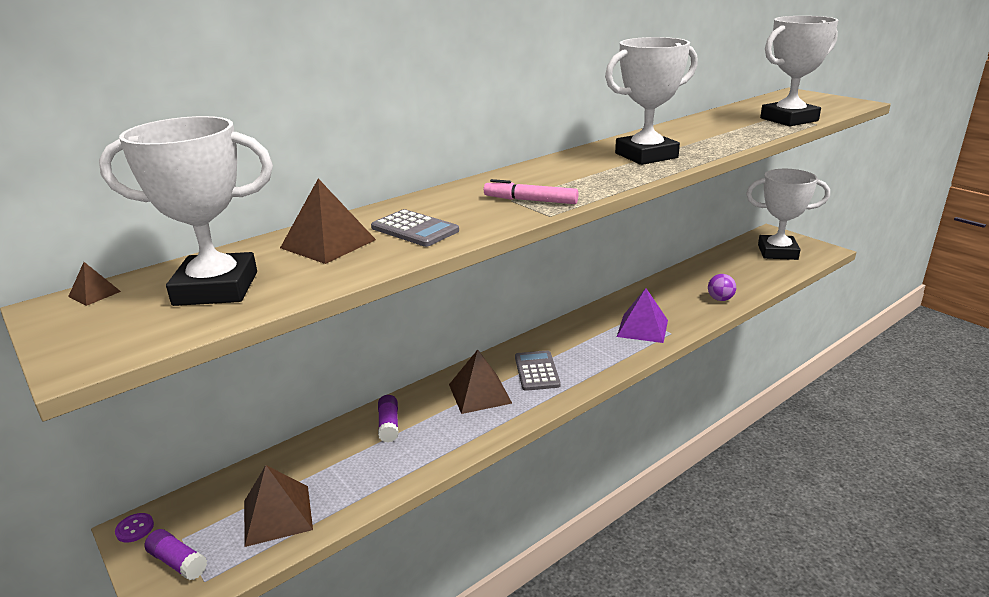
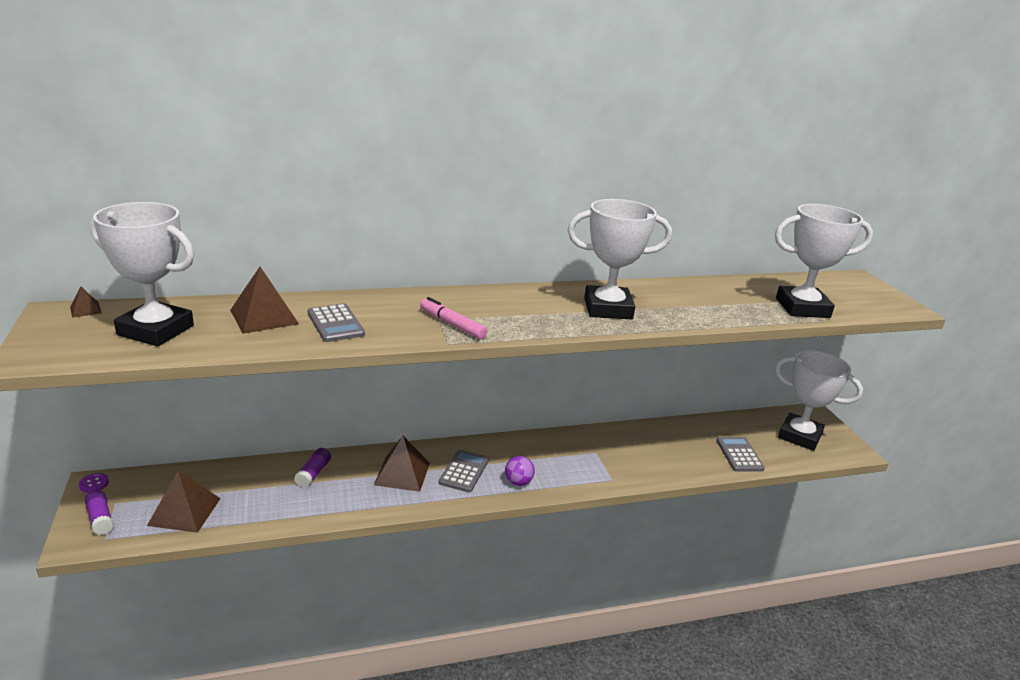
camera: 20 degrees right, 0 degrees up
(642, 328) = (591, 466): purple pyramid -> none
(720, 299) = (691, 464): purple ball -> purple ball (518, 482)
(748, 280) = (739, 455): none -> grey calculator

